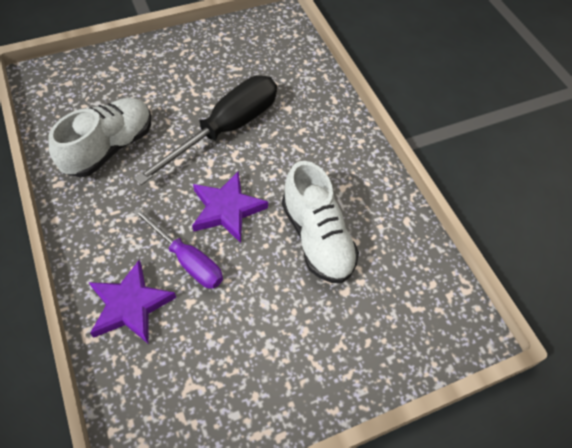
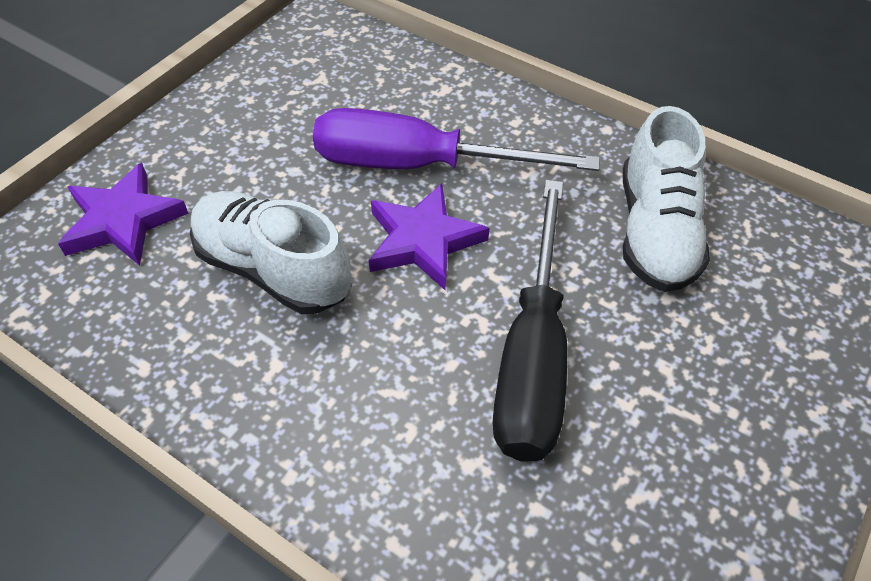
camera: 150 degrees right, 5 degrees down
(130, 305) = (438, 102): purple star -> purple star (123, 221)
(187, 260) = (419, 165): purple screwdriver -> purple screwdriver, size x1.66

